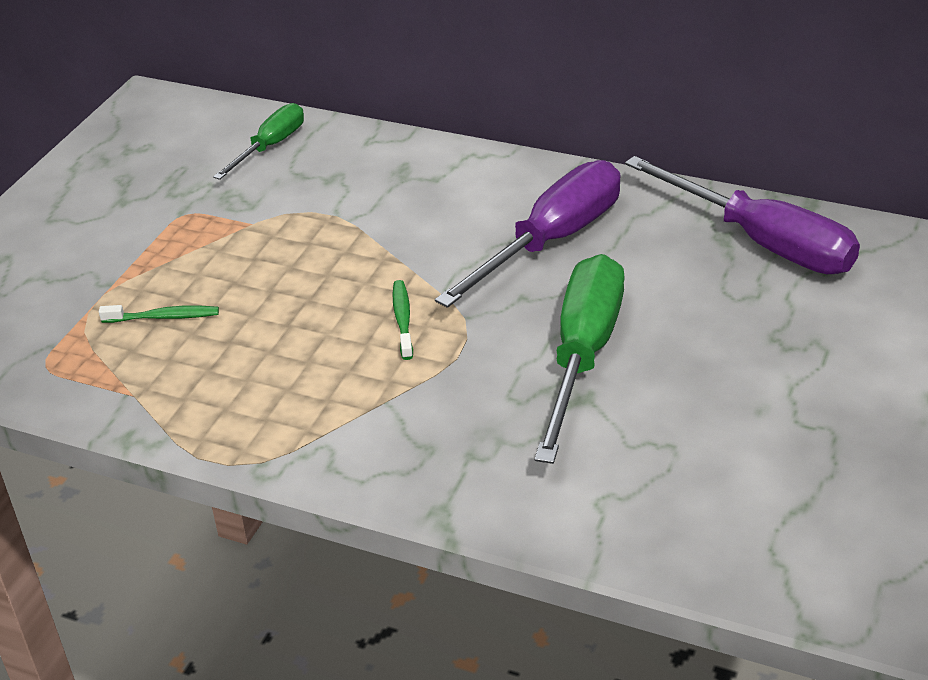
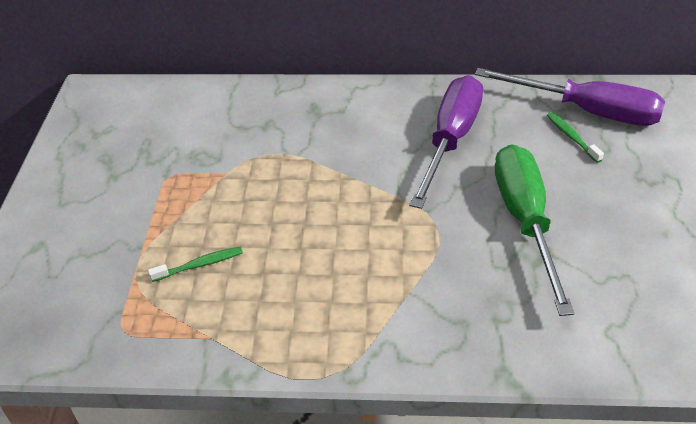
camera: 20 degrees left, 5 degrees up
(270, 146) = (206, 109): green screwdriver -> none
(403, 319) = (383, 223): green toothbrush -> green toothbrush (572, 137)

